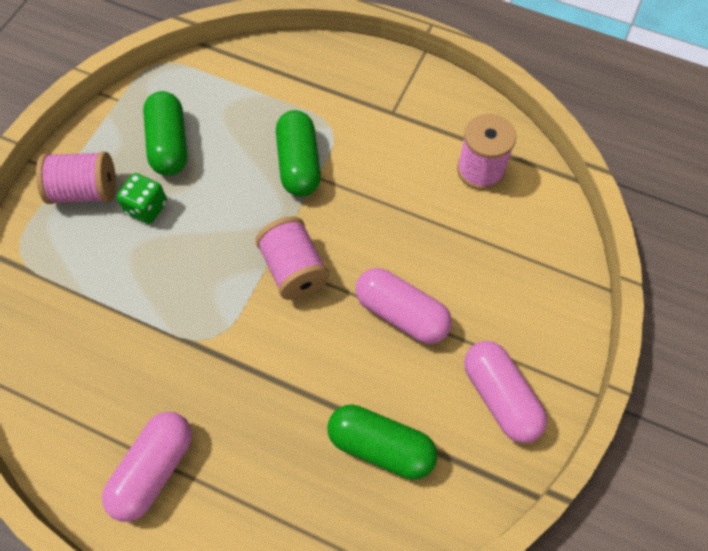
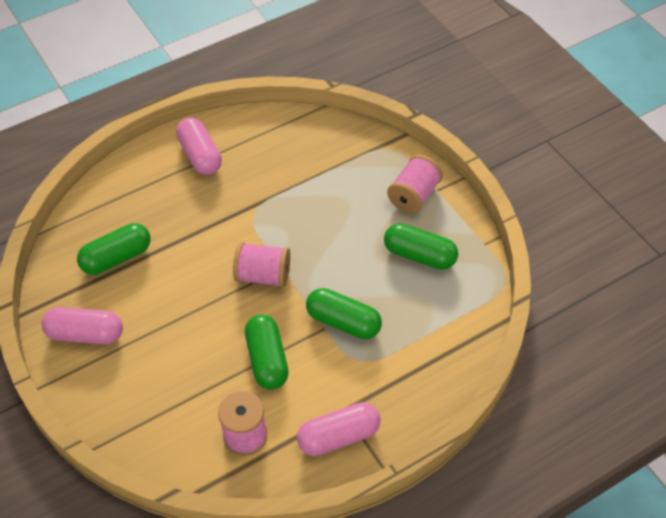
camera: 125 degrees right, 10 degrees down
(146, 208) = (374, 221): green dice -> none
(391, 202) = (267, 360): none -> green capsule
(401, 314) = (182, 316): pink capsule -> pink capsule (338, 436)

